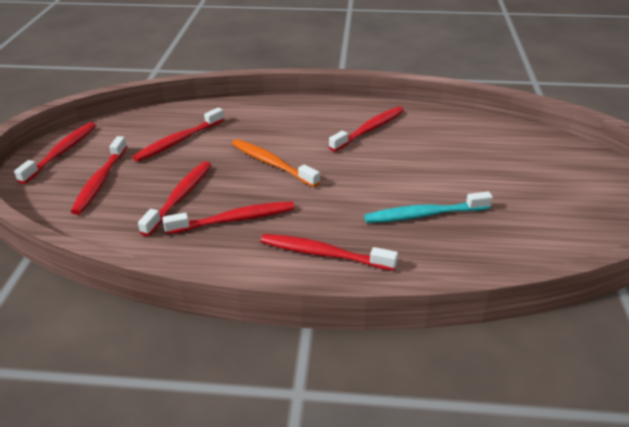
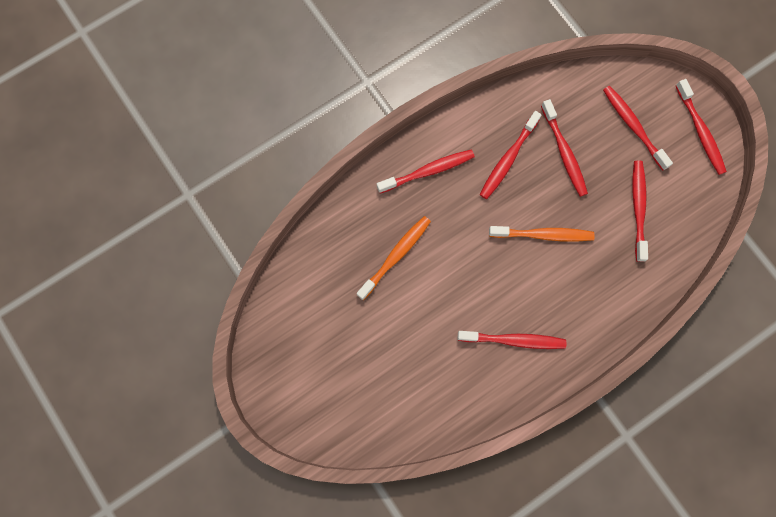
camera: 140 degrees right, 40 degrees up
(369, 129) = (514, 340): red toothbrush -> red toothbrush turned 90 degrees counterclockwise
(424, 215) = (395, 256): turquoise toothbrush -> orange toothbrush

